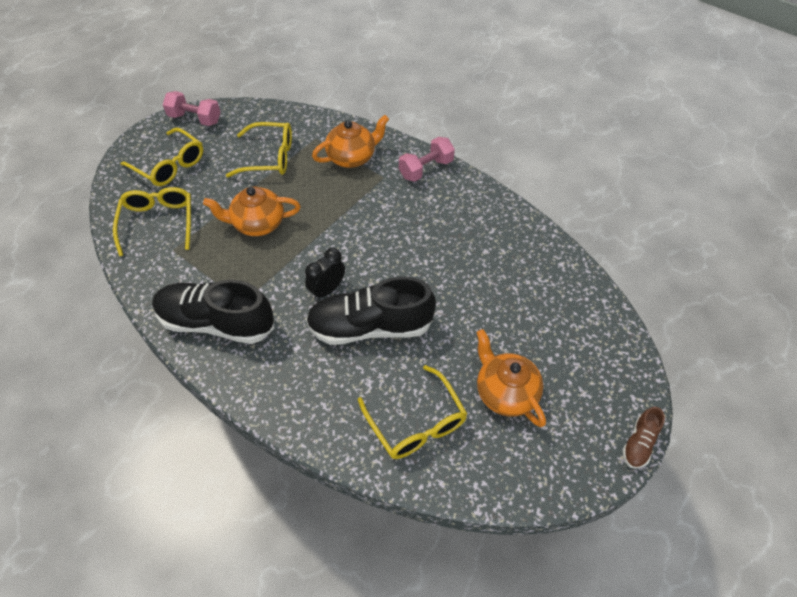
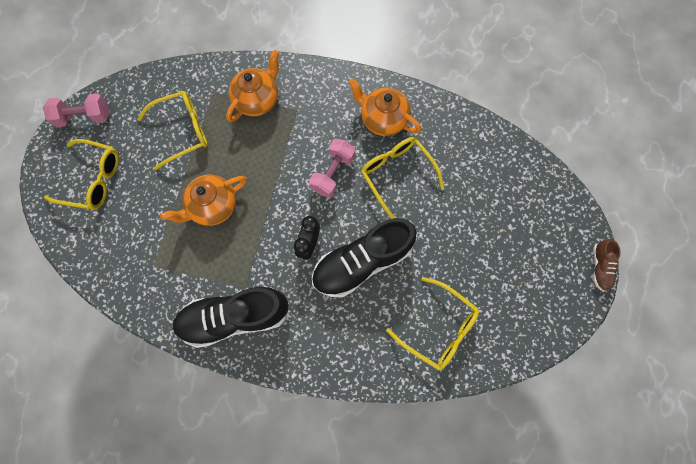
camera: 25 degrees left, 20 degrees up
(158, 223) = (122, 244): yellow glasses -> yellow glasses (397, 175)
(426, 169) = (328, 85): pink dumbbell -> pink dumbbell (333, 173)
(505, 392) = (490, 271): orange teapot -> orange teapot (383, 119)

